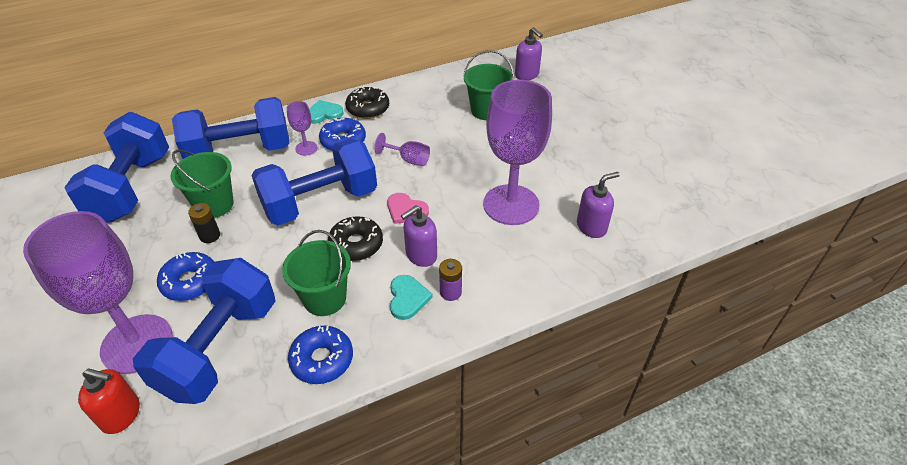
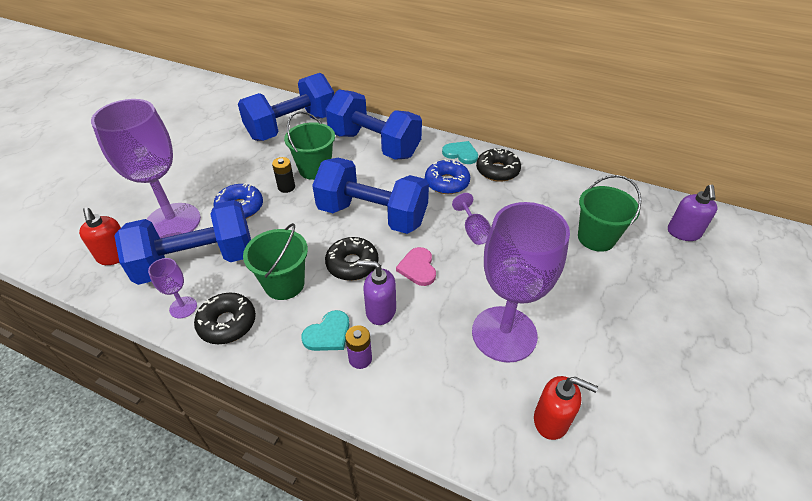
camera: 50 degrees right, 0 degrees up
(306, 148) = (415, 171): purple goblet -> purple goblet (183, 307)
(322, 360) = (227, 323): blue donut -> black donut
(591, 227) = (551, 420): purple soap dispenser -> red soap dispenser

